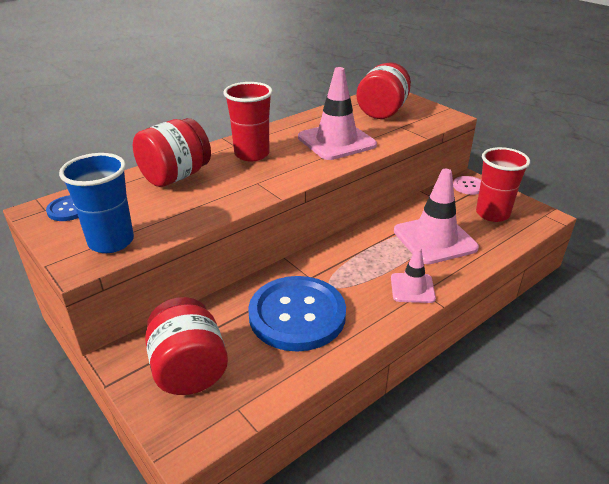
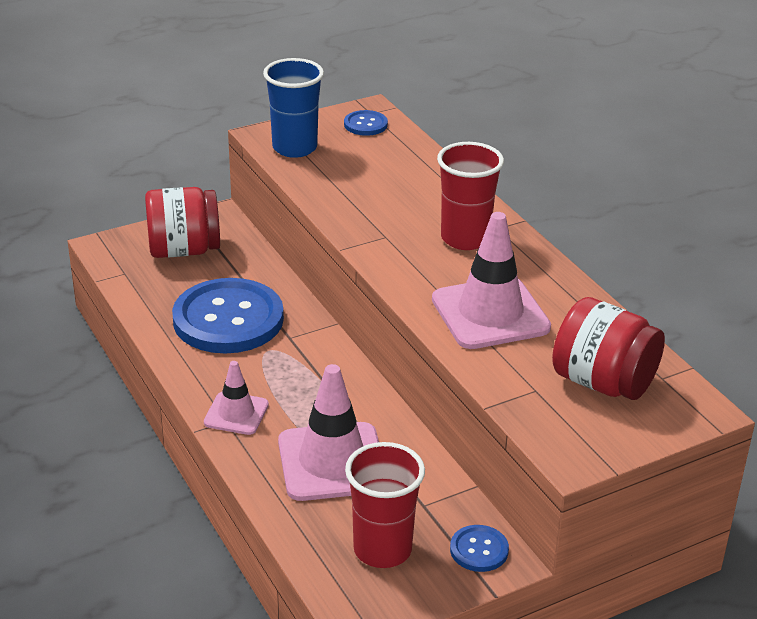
camera: 100 degrees right, 0 degrees up
(175, 176) = (419, 183): red jar -> none
(468, 186) = (479, 550): pink button -> blue button

